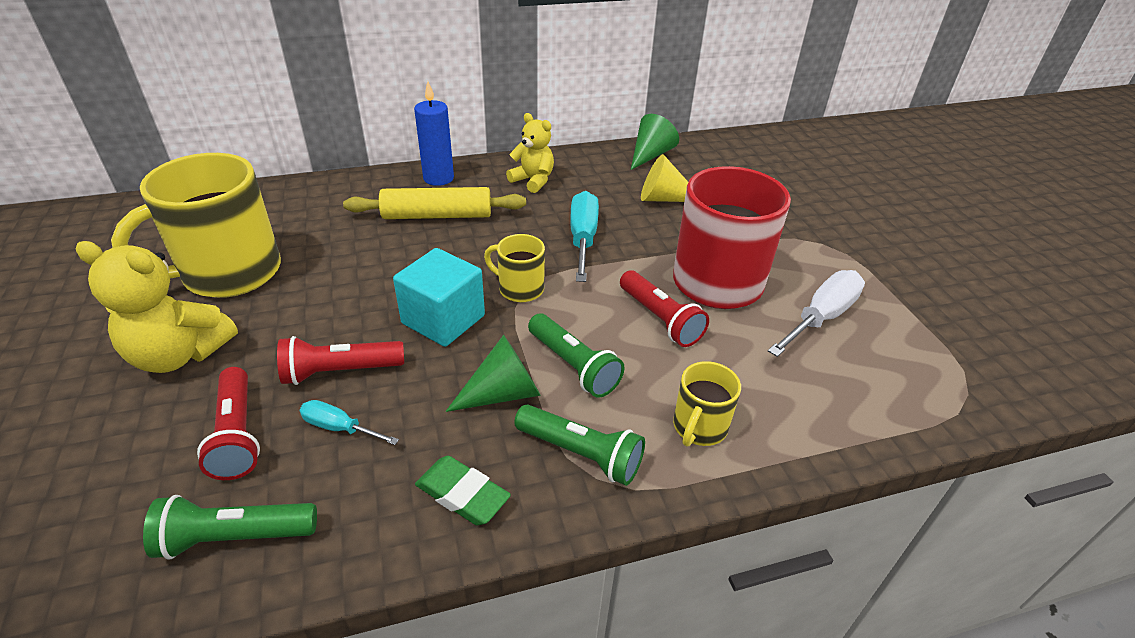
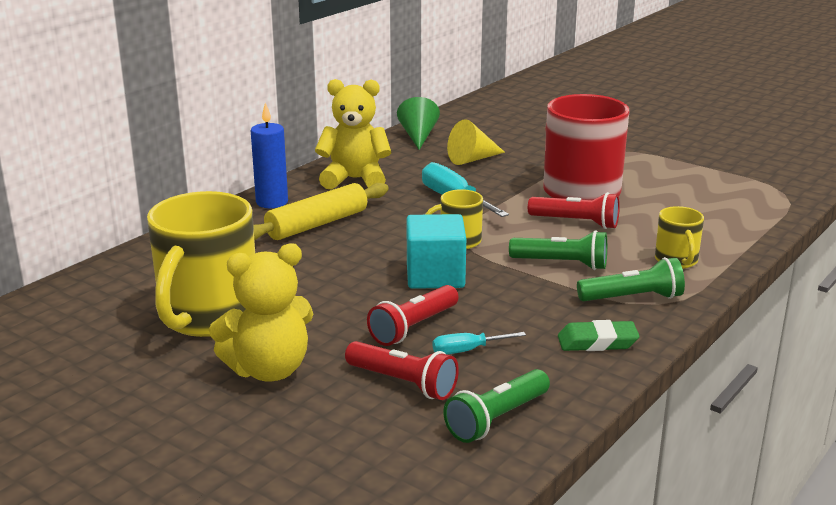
camera: 35 degrees left, 15 degrees down
(503, 393) = (541, 293): green cone -> none
(533, 181) = (355, 179): yellow teddy bear -> yellow teddy bear, size x1.53
(821, 317) = (666, 188): white screwdriver -> none

